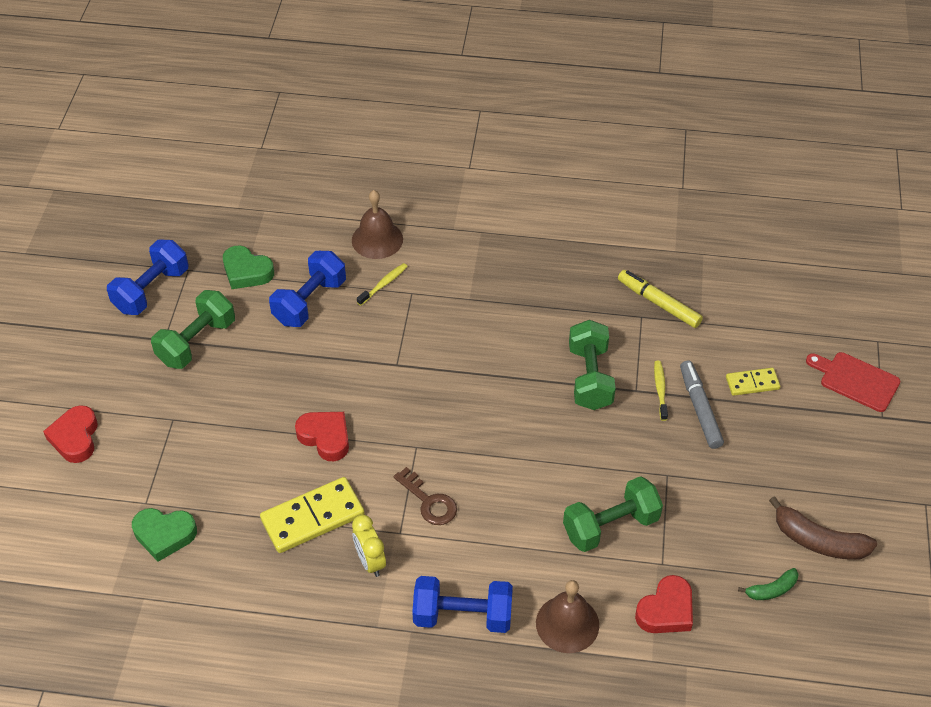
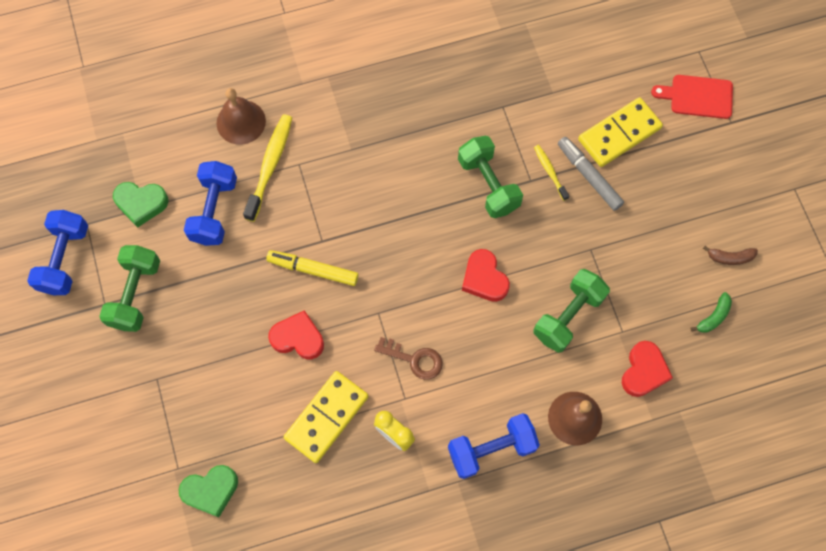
camera: 25 degrees left, 20 degrees up
(75, 438) = (80, 435): red heart -> red heart (484, 278)
(384, 284) = (270, 165): yellow toothbrush -> yellow toothbrush, size x1.83
(658, 303) = (511, 87): yellow marker -> yellow marker (313, 270)
(752, 383) = (619, 134): yellow domino -> yellow domino, size x1.77
(818, 541) = (730, 257): brown banana -> brown banana, size x0.57

